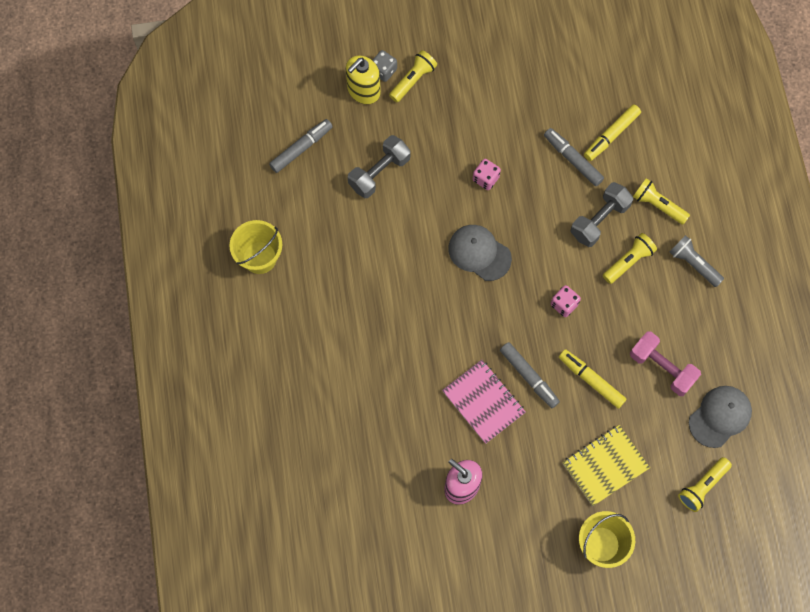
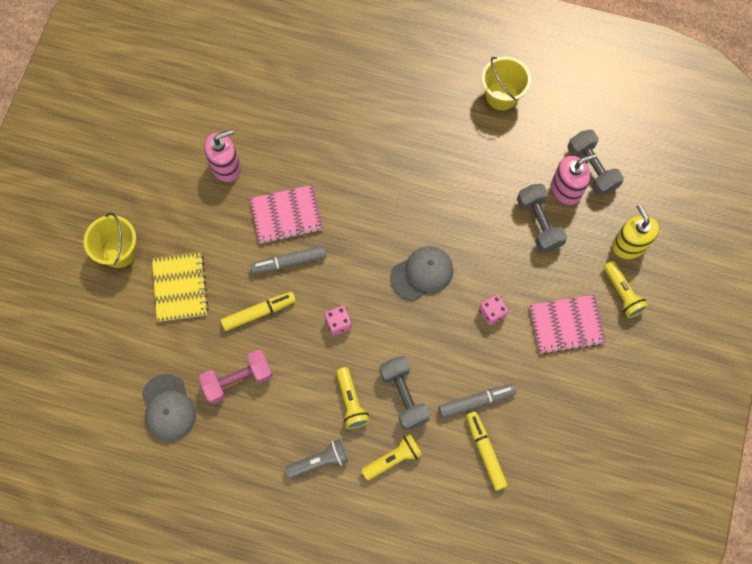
camera: 115 degrees right, 0 degrees up
(301, 148) = (591, 169): grey marker -> grey dumbbell
(333, 162) = (566, 189): none -> pink soap dispenser
(383, 71) = (643, 271): grey dice -> none
(465, 114) = (566, 325): none -> pink notebook
(702, 486) = (118, 359): yellow flashlight -> none

